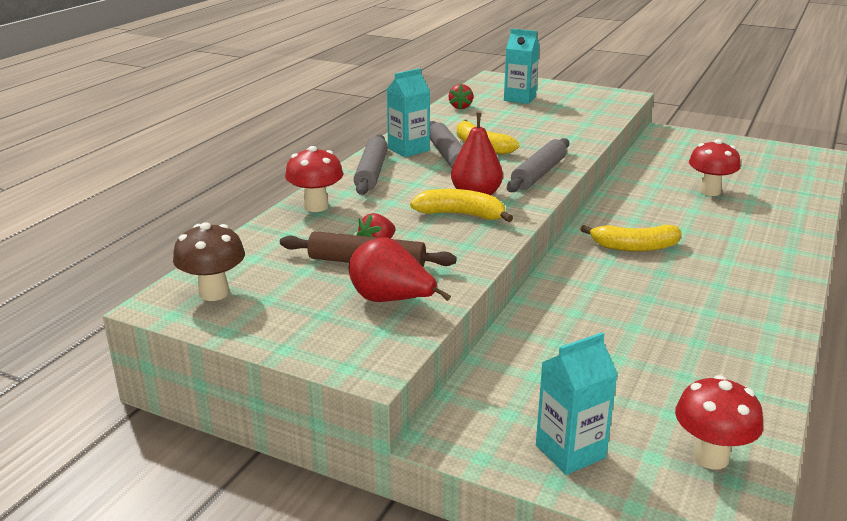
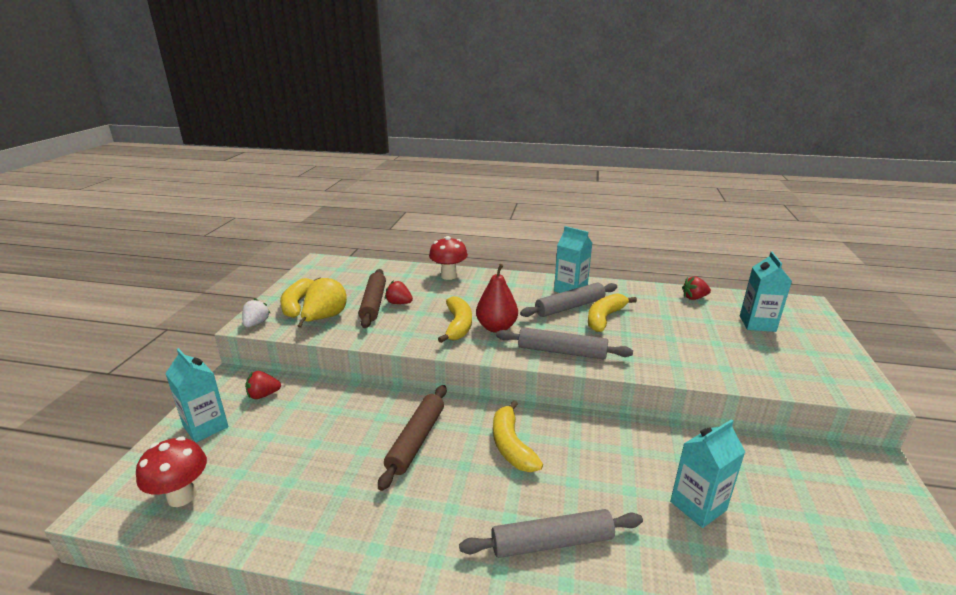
camera: 75 degrees right, 0 degrees up
(214, 293) = (331, 270): brown mushroom -> none
(326, 324) = (297, 304): none -> yellow banana
(371, 173) = (515, 283): grey rolling pin -> grey rolling pin (552, 542)
(375, 361) = (256, 323): none -> white strawberry
(391, 301) = (325, 318): red pear -> yellow pear
(504, 402) = (263, 395): none -> red strawberry
(621, 294) = (416, 440): none -> brown rolling pin
(709, 191) = (698, 506): red mushroom -> turquoise carton

